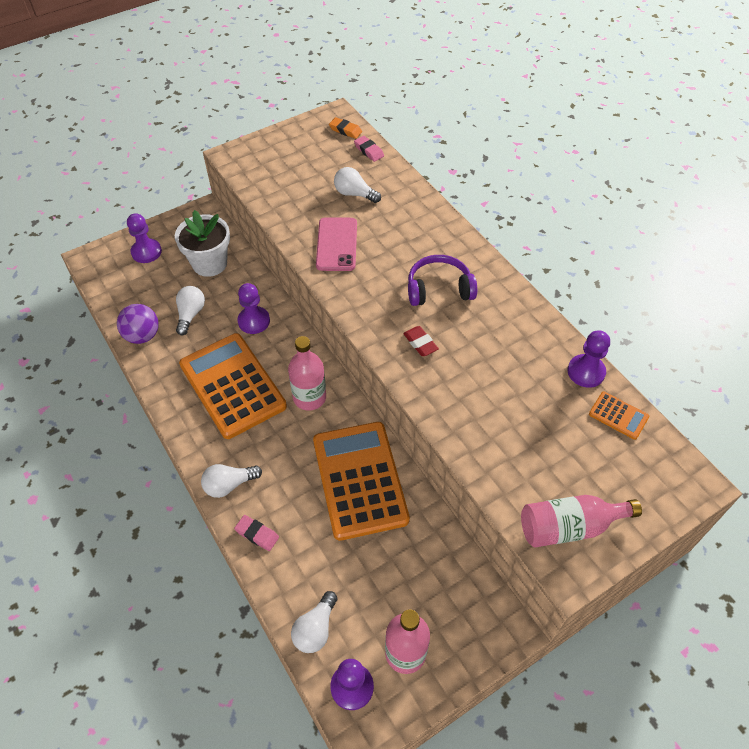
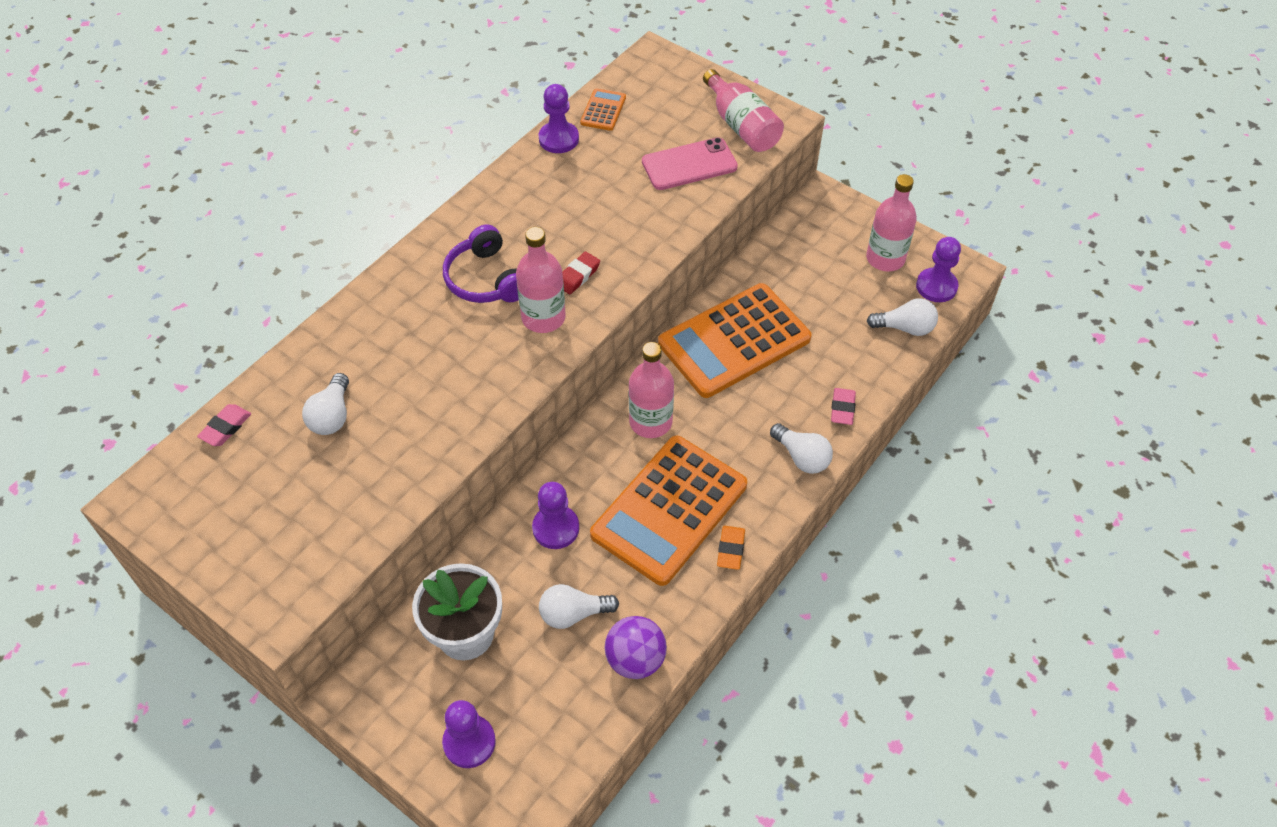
camera: 110 degrees left, 0 degrees up
(337, 244) = (443, 404): pink phone -> pink phone (689, 164)
(345, 130) = (177, 475): orange eraser -> orange eraser (730, 549)
(387, 312) = (543, 317): none -> pink bottle

